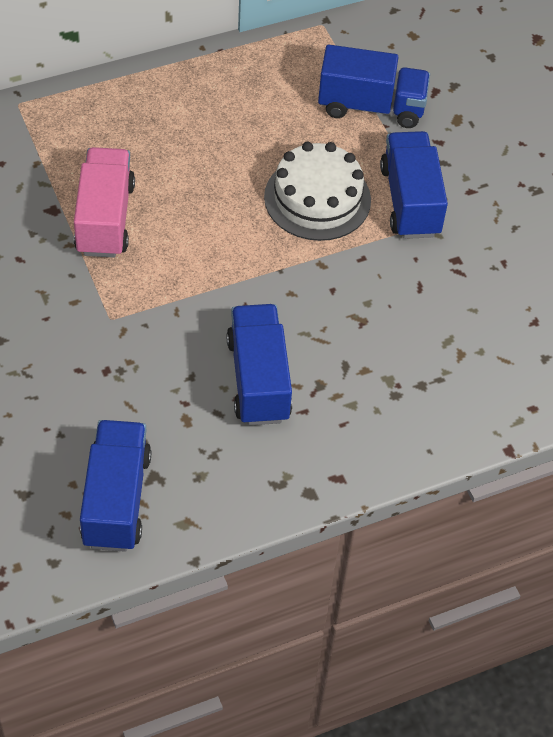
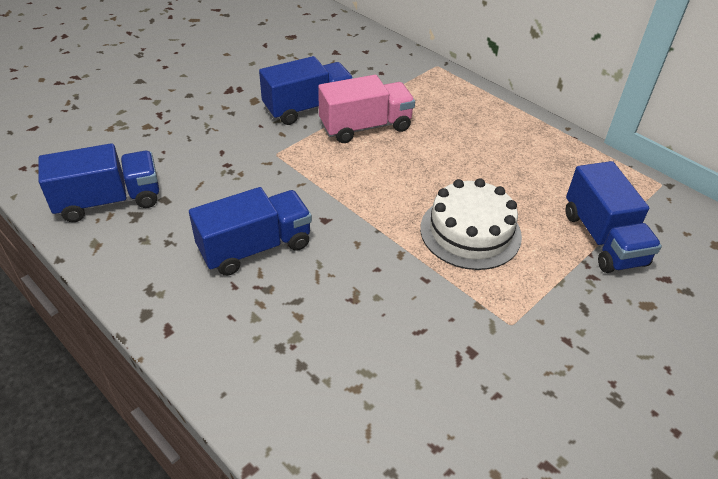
camera: 70 degrees right, 10 degrees down
(410, 201) = (517, 296): blue truck -> blue truck (308, 108)

